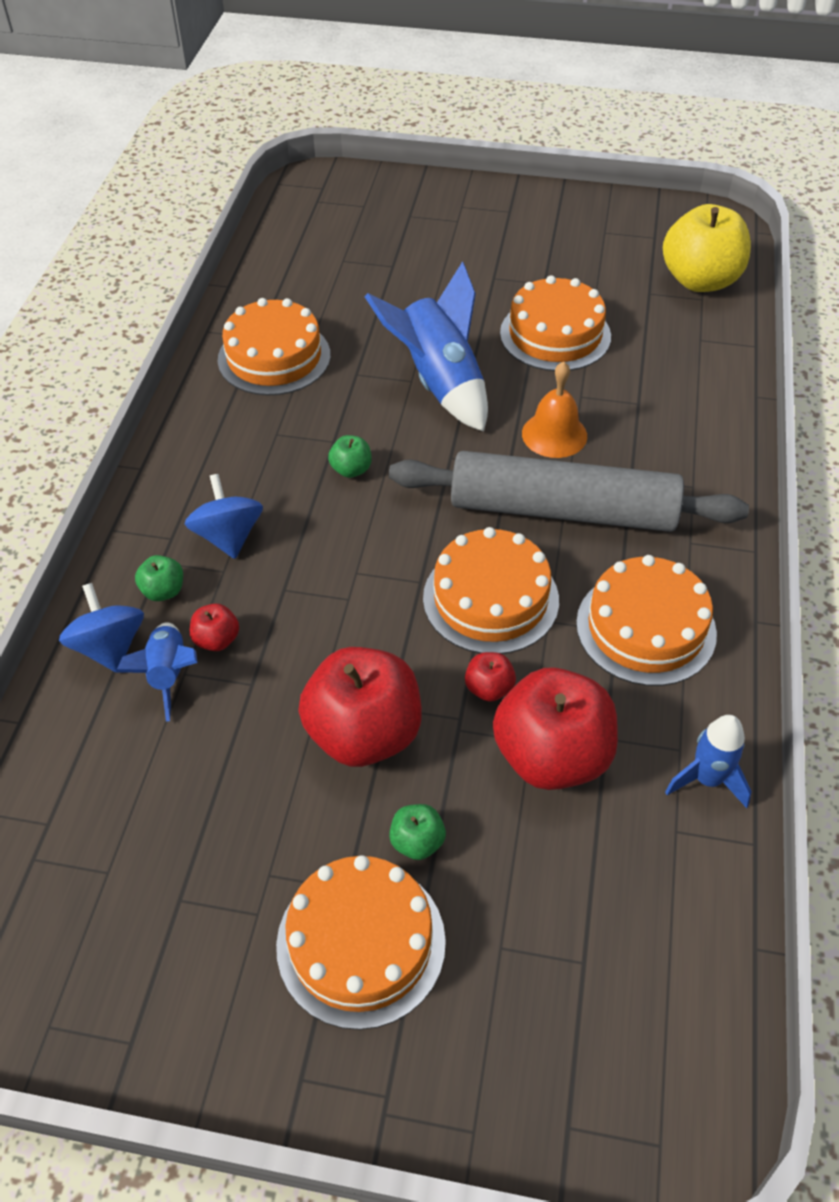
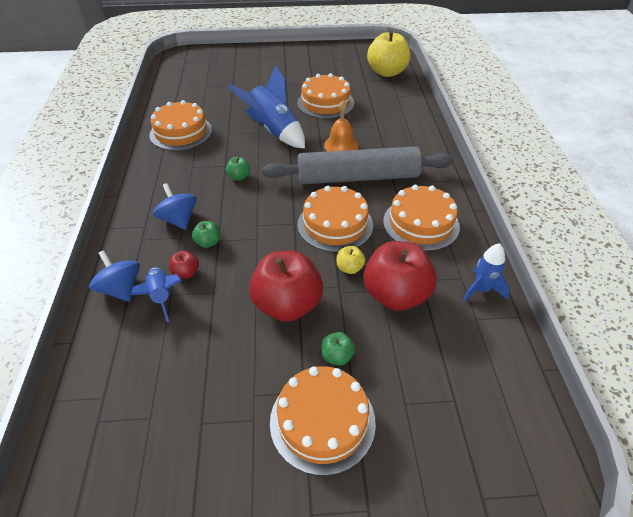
camera: 15 degrees left, 5 degrees down
(163, 591) = (147, 254): green apple -> green apple (208, 242)
(489, 688) = (349, 268): red apple -> yellow apple

